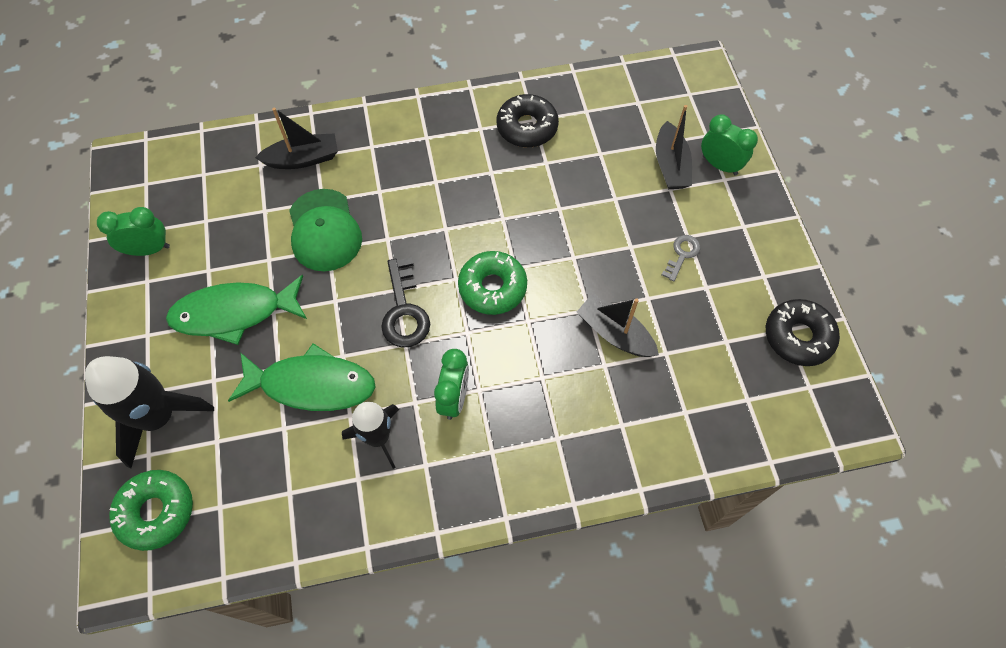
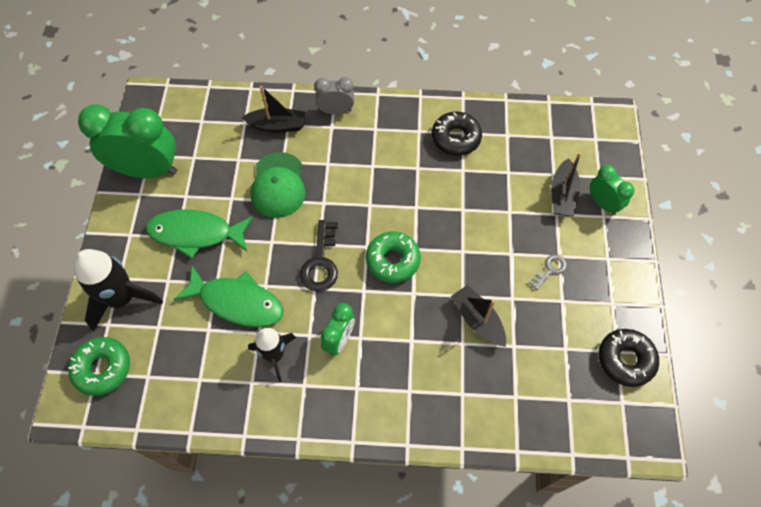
camera: 15 degrees right, 0 degrees up
(149, 249) = (147, 170): green clock -> green clock, size x1.91
(372, 126) = (336, 111): none -> grey clock

